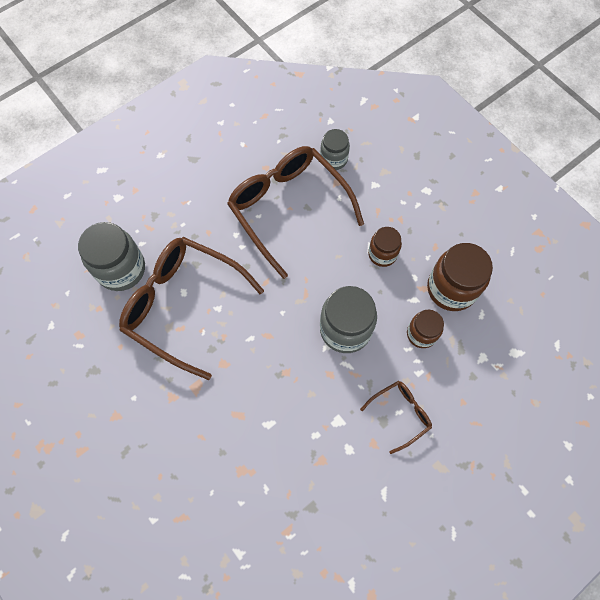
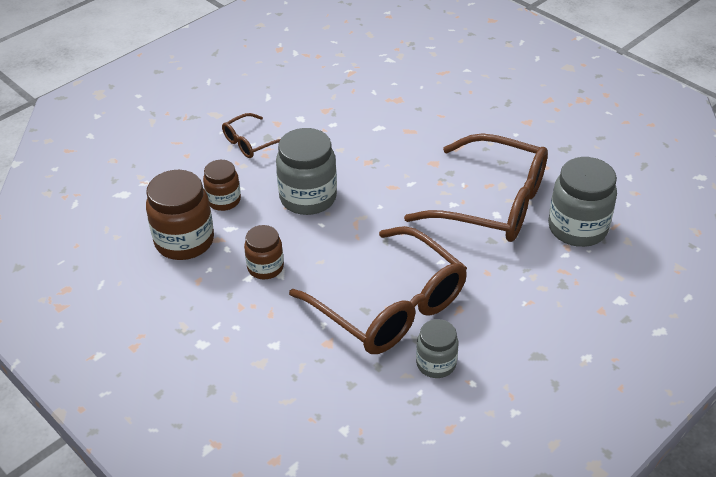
camera: 175 degrees right, 25 degrees down
(333, 159) = (334, 373): grey jar -> grey jar (436, 363)

